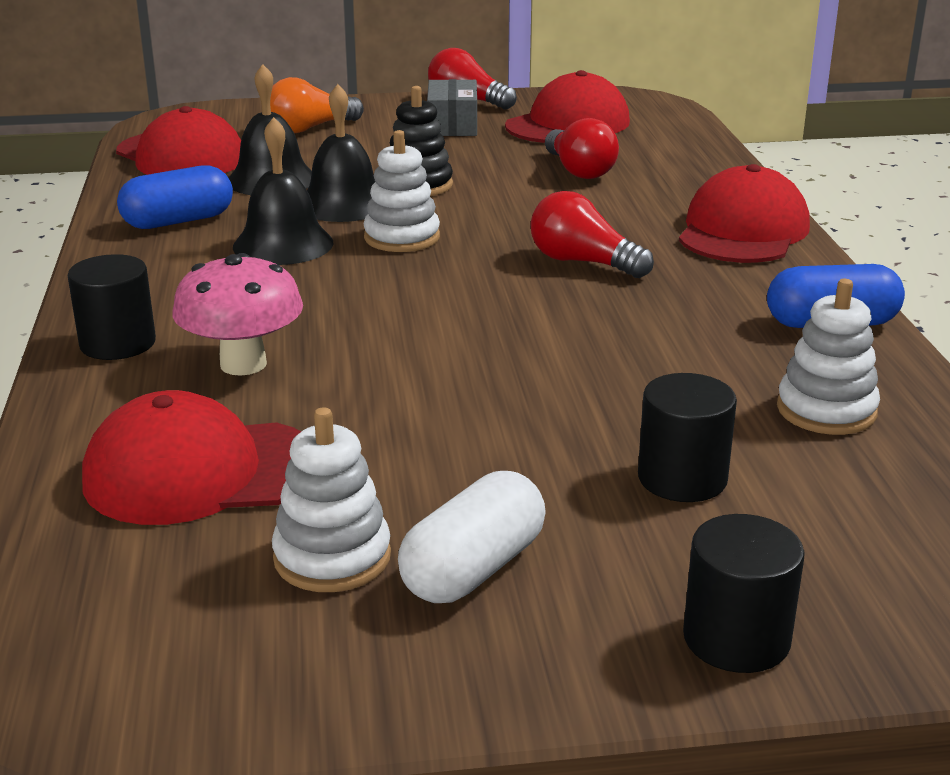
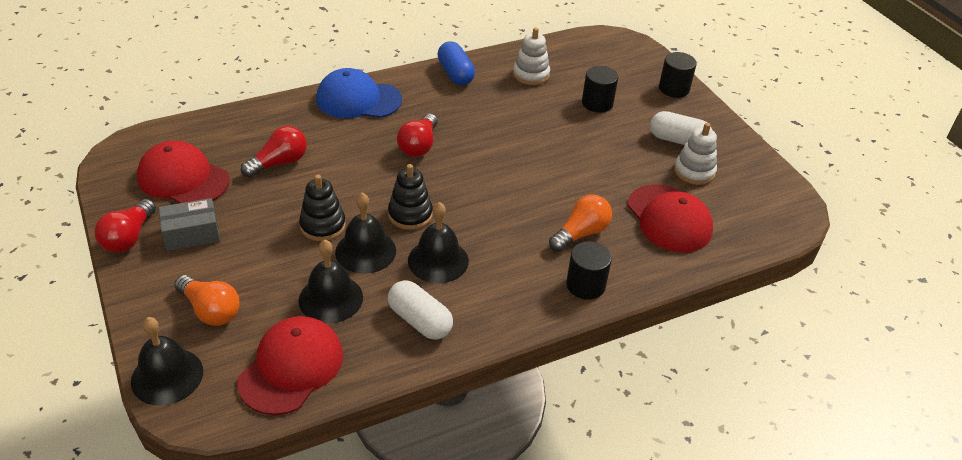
camera: 110 degrees left, 15 degrees up
(178, 221) = (420, 321): blue capsule -> white capsule
(232, 111) = (167, 376): none -> black bell
(243, 364) = (581, 233): pink mushroom -> orange light bulb
(402, 237) = (410, 214): white stacking toy -> black stacking toy
(743, 231) = (358, 100): red cap -> blue cap

